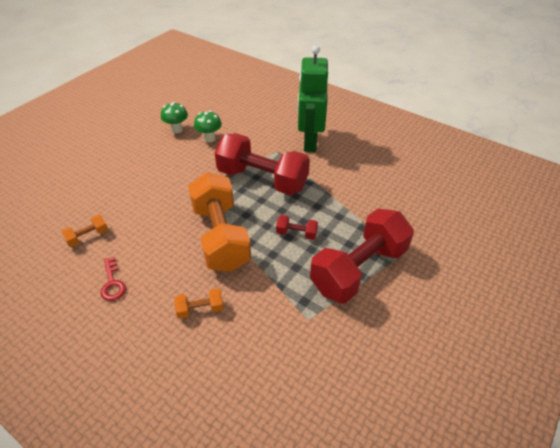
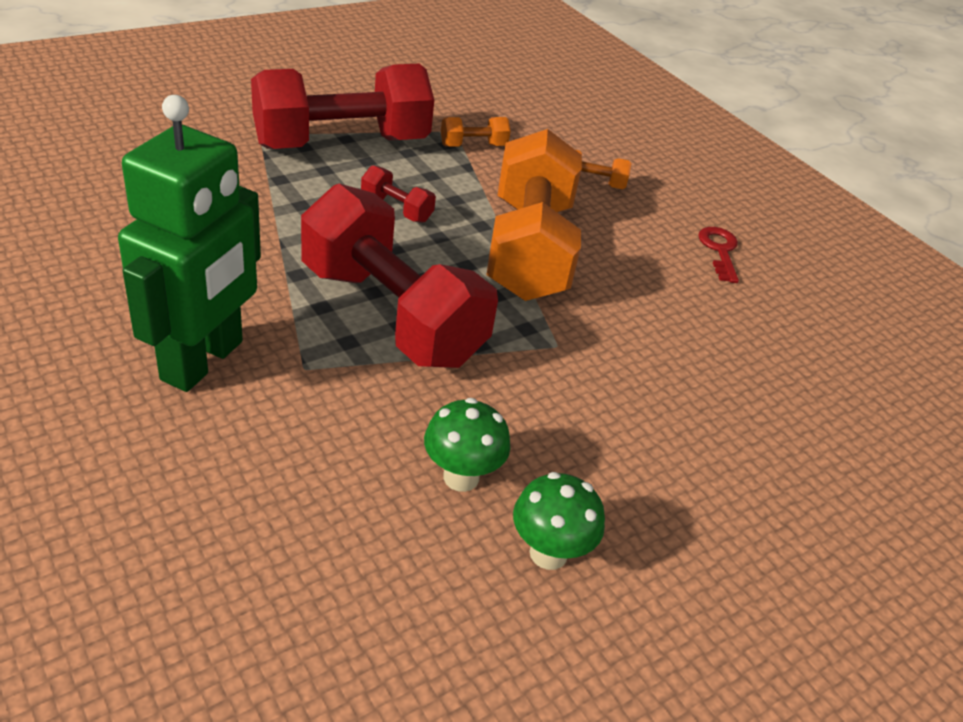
camera: 165 degrees left, 5 degrees down
(88, 237) = (774, 332): orange dumbbell -> orange dumbbell (473, 146)

